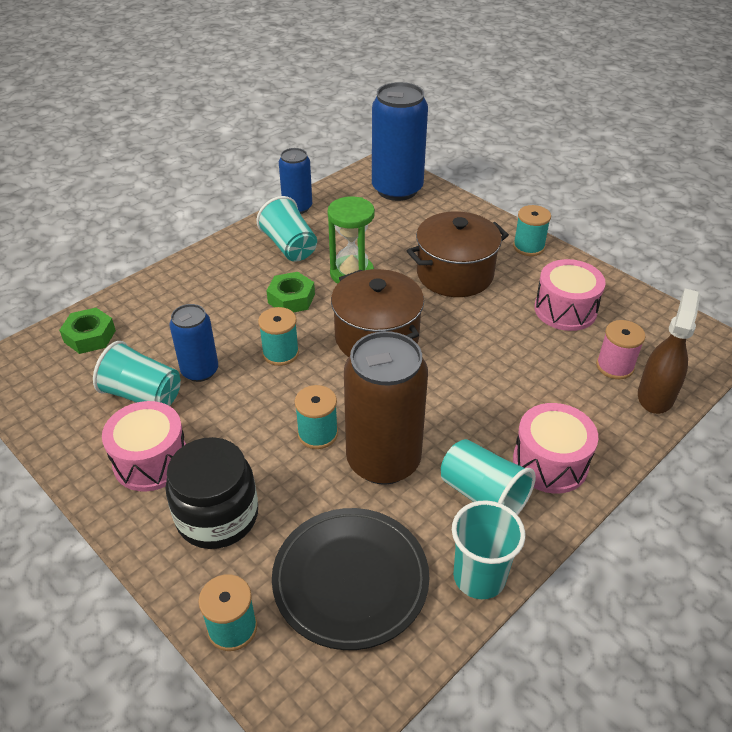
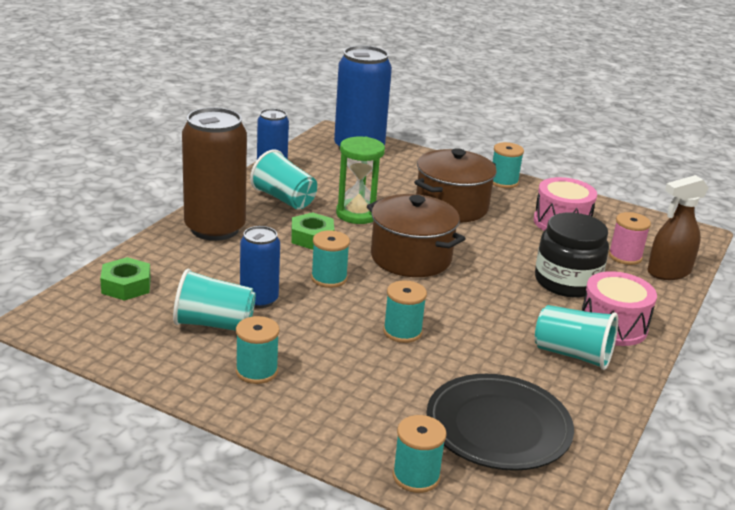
camera: 20 degrees left, 15 degrees down
(151, 461) = (256, 371): pink drum -> turquoise spool
(217, 516) = (348, 402): black jar -> black jar (567, 282)
(383, 460) = (473, 343): brown can -> brown can (215, 228)
(479, 577) = (603, 408): turquoise cup -> none
(655, 395) = (668, 272): brown spray bottle -> brown spray bottle turned 120 degrees counterclockwise

